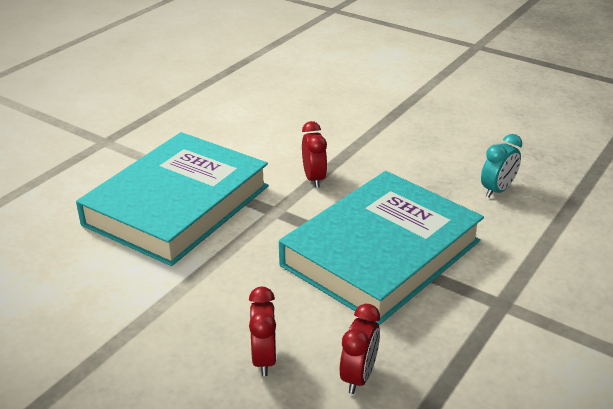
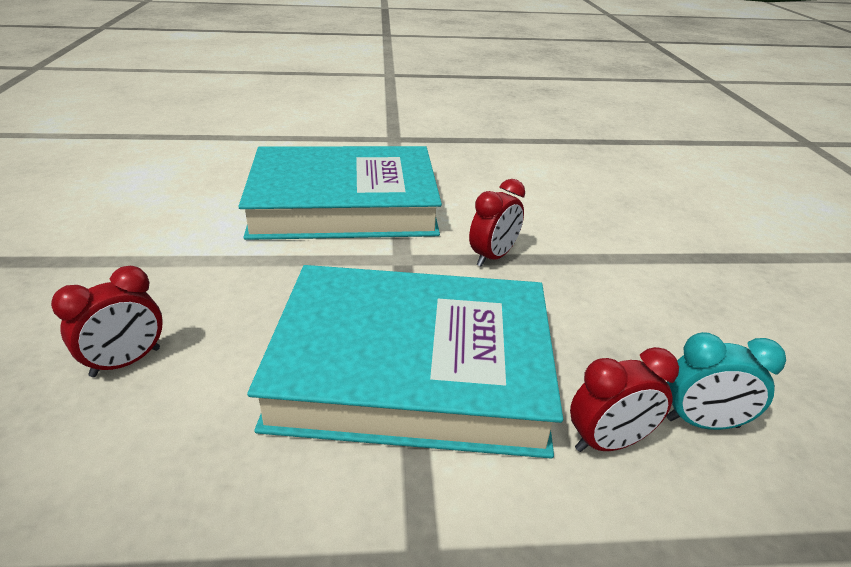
camera: 50 degrees right, 0 degrees up
(358, 376) = (132, 461): red clock -> red clock (608, 442)

